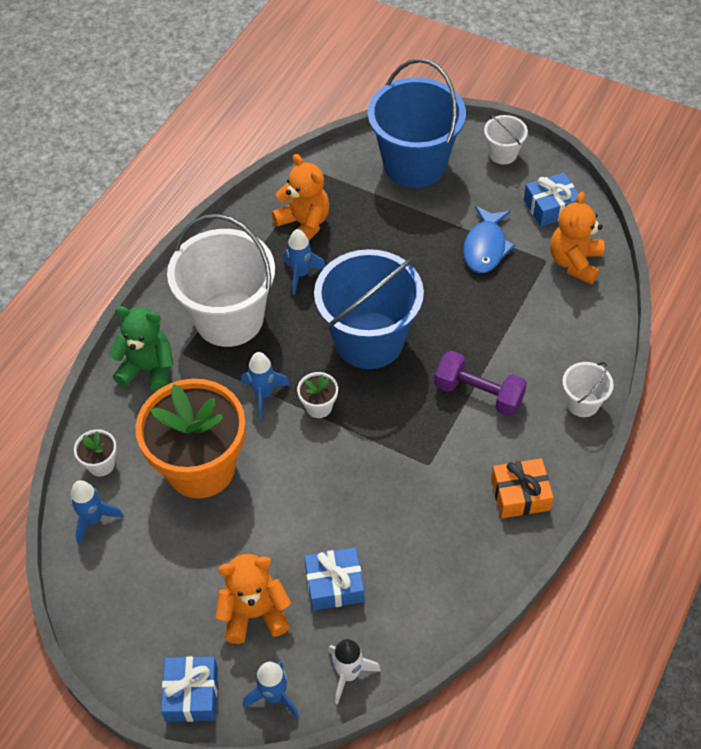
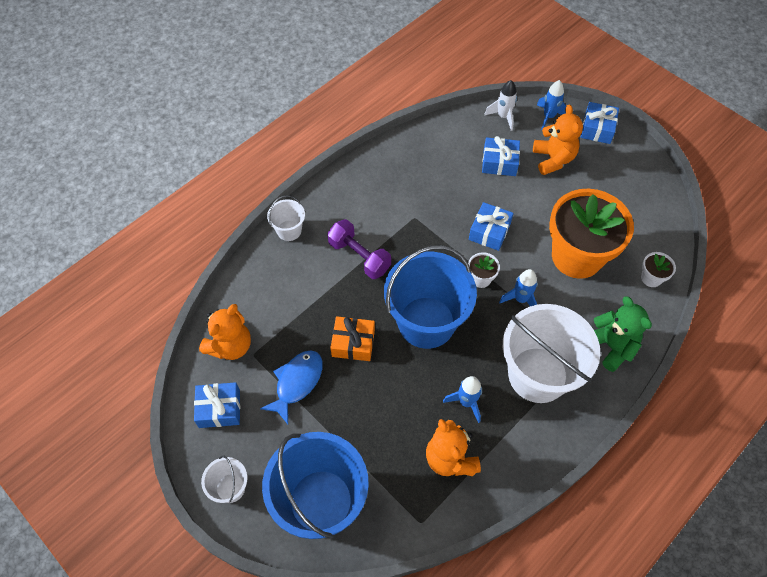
camera: 165 degrees left, 5 degrees up
(94, 520) = (656, 240): blue rocket -> none
(148, 369) = (611, 346): green teddy bear -> green teddy bear turned 150 degrees counterclockwise
(254, 613) = (553, 159): orange teddy bear -> orange teddy bear turned 105 degrees counterclockwise
(323, 471) = (489, 231): none -> blue gift
(520, 494) = (361, 183): orange gift -> orange gift (353, 343)

